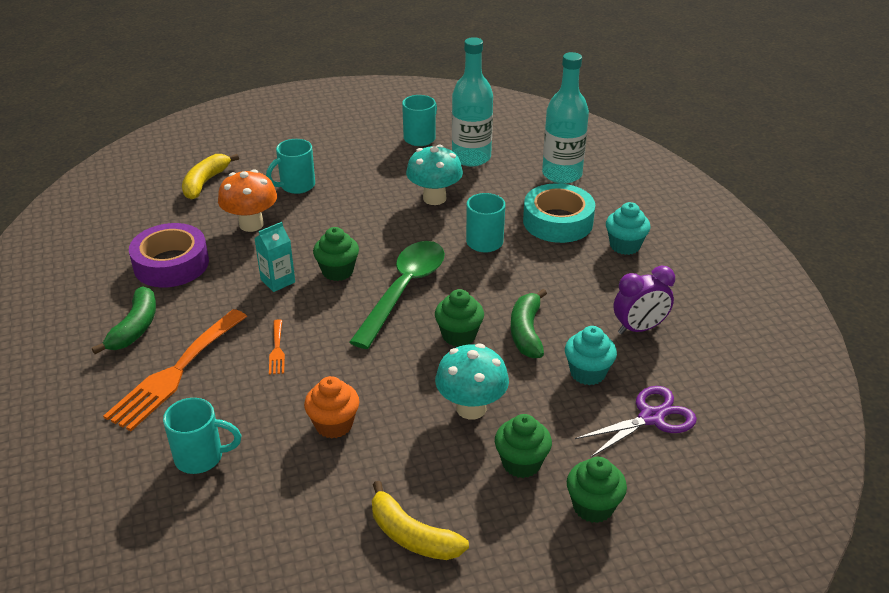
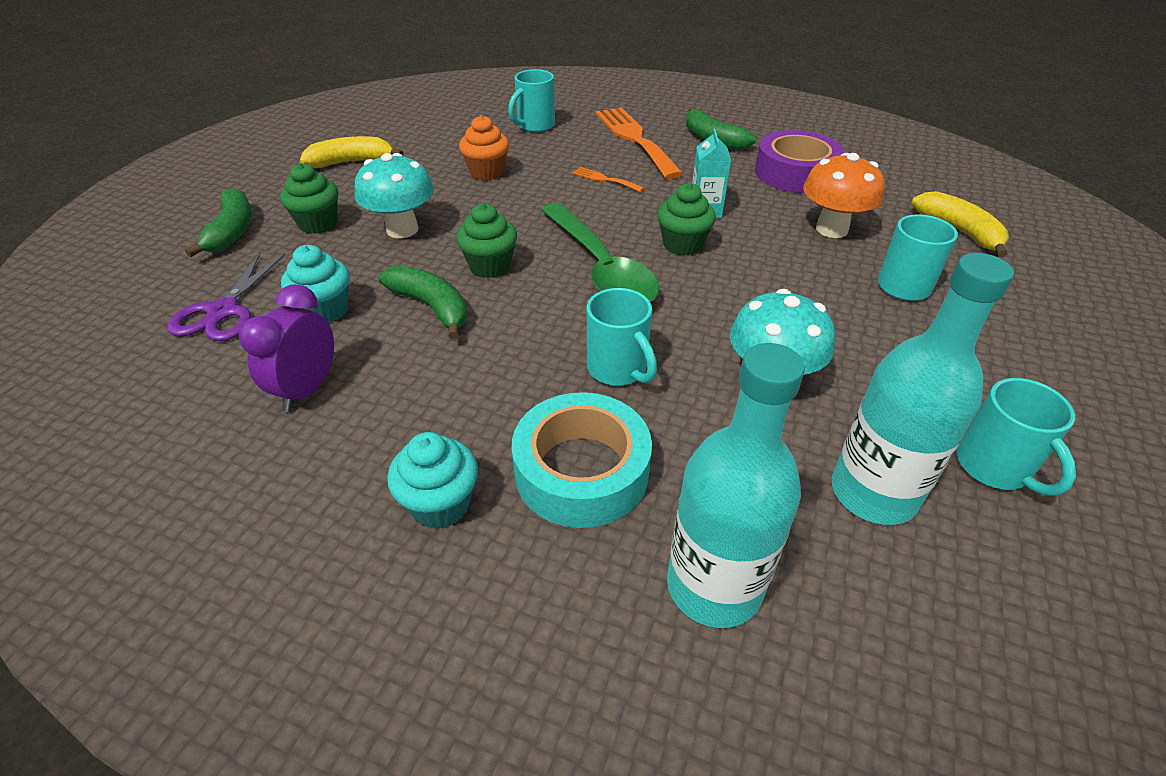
camera: 130 degrees right, 5 degrees up
(593, 506) = (232, 231): green cupcake -> green banana

